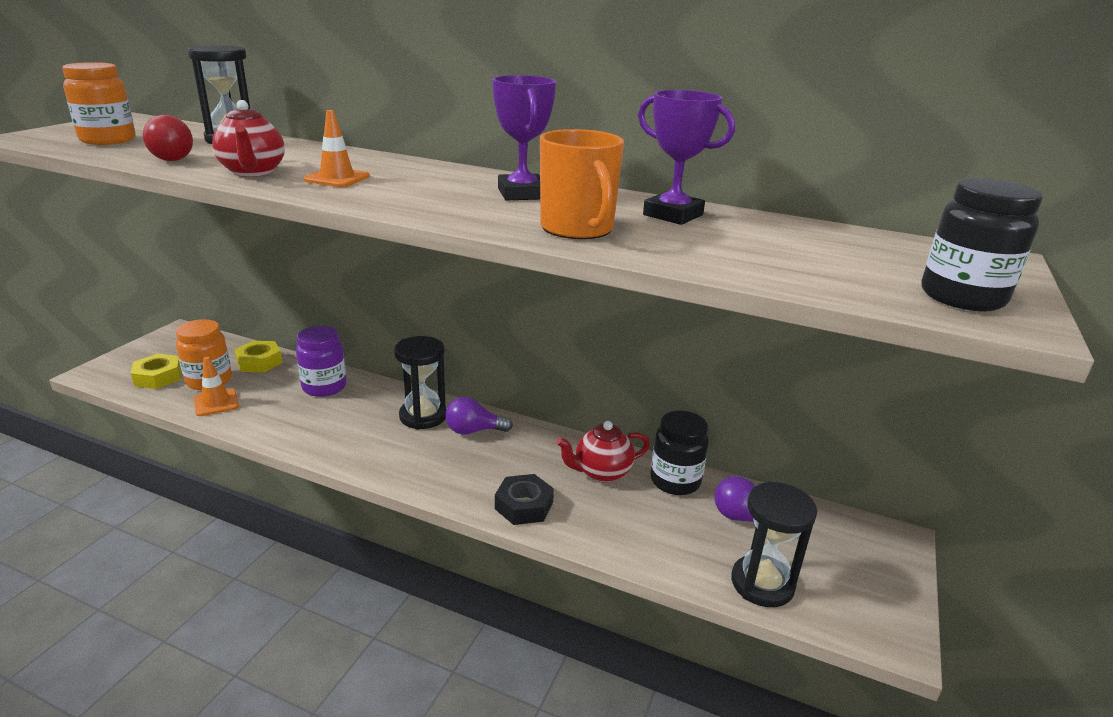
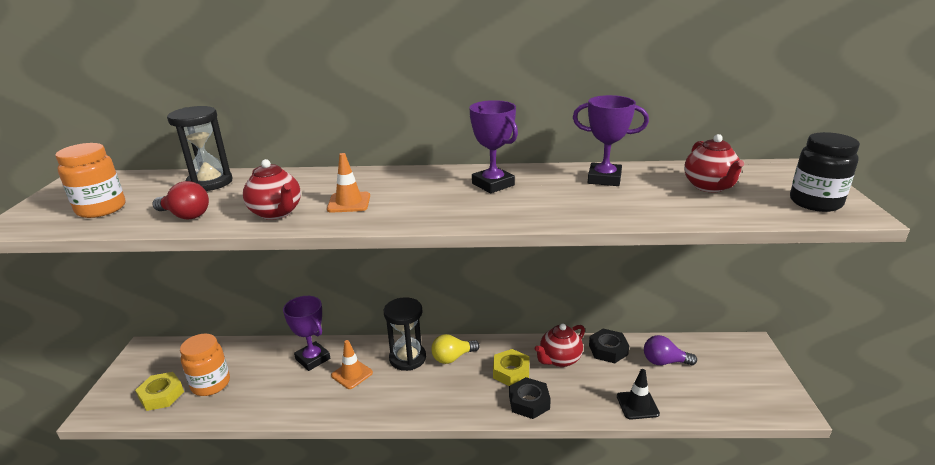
camera: 20 degrees left, 0 degrees up
(216, 403) = (234, 401): orange traffic cone -> orange traffic cone (352, 374)
(259, 362) = (240, 354): yellow nut -> yellow nut (511, 372)
(324, 387) = (313, 359): purple jar -> purple trophy
(473, 431) = (452, 357): purple light bulb -> yellow light bulb
(577, 229) = (565, 207): orange mug -> none
(662, 555) = (637, 405): none -> black traffic cone
(675, 481) = (608, 350): black jar -> black nut
(762, 584) = (704, 402): black hourglass -> none
(813, 249) = (709, 187): none -> red teapot

